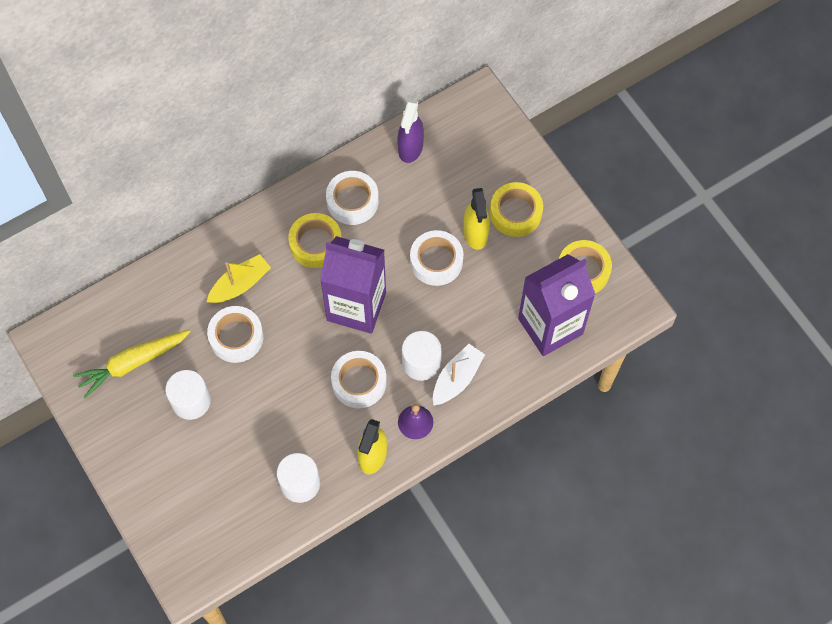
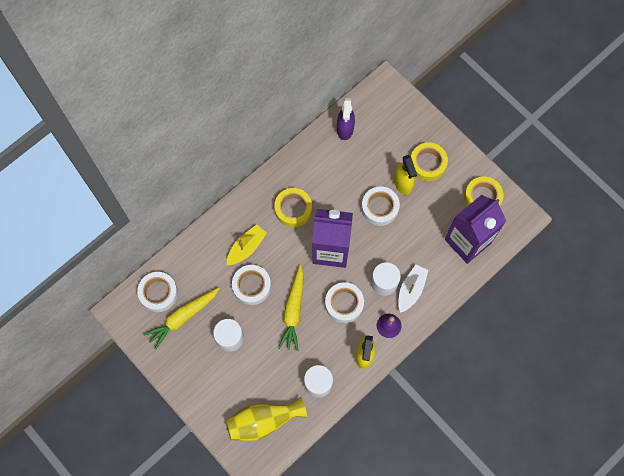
camera: 10 degrees left, 5 degrees up
(213, 521) = (263, 421): none -> yellow vase
(286, 380) = (293, 311): none -> yellow carrot
(352, 201) = (312, 174): white tape -> white tape (158, 293)

